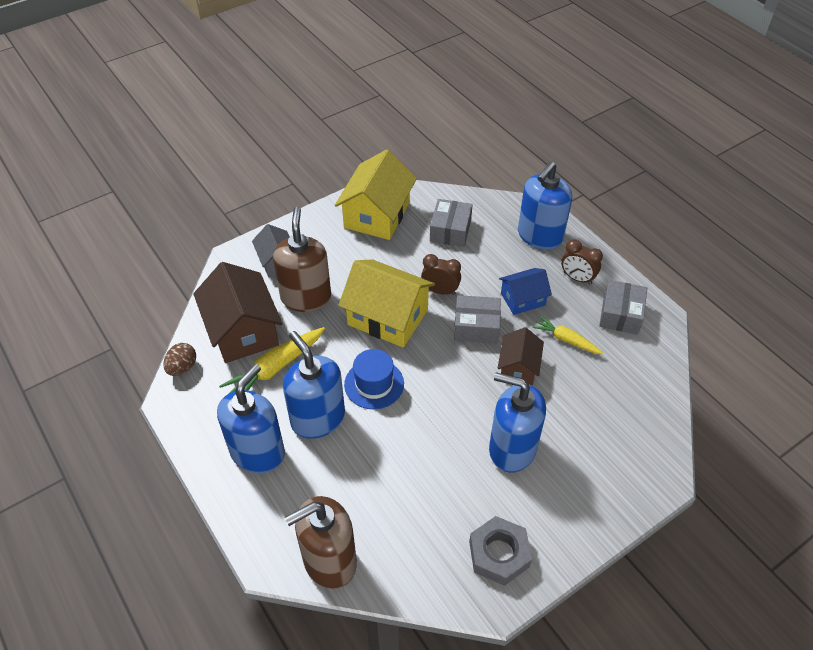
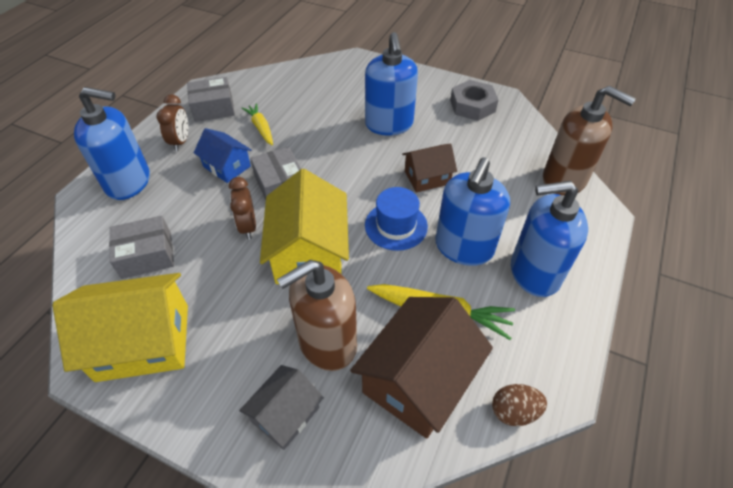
camera: 120 degrees left, 0 degrees up
(518, 367) = (309, 145): brown house -> brown house (427, 177)
(566, 340) = (261, 128): yellow carrot -> yellow carrot turned 150 degrees clockwise

